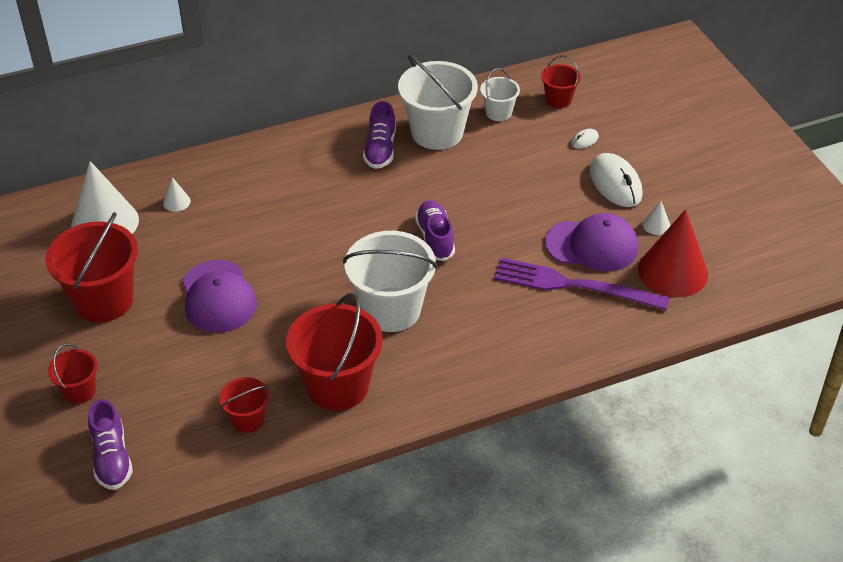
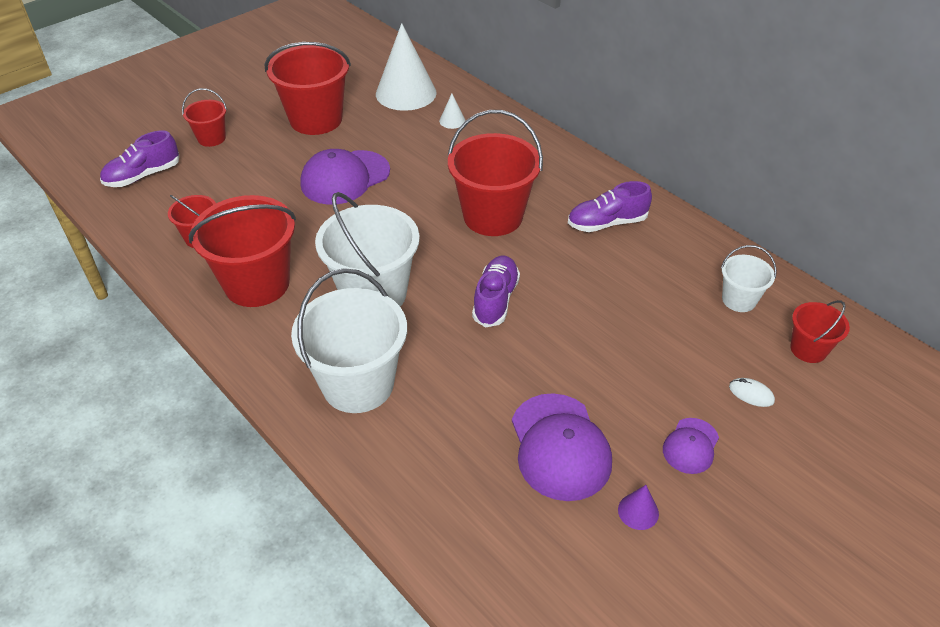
camera: 70 degrees right, 0 degrees up
(333, 212) = (493, 216): none -> red bucket
(435, 238) = (495, 300): purple shoe -> purple shoe turned 45 degrees counterclockwise
(437, 132) = (665, 258): white bucket -> white bucket (358, 384)
(573, 285) = (479, 443): purple fork -> none
(615, 183) = (690, 446): white mouse -> purple cap
(656, 225) = (638, 511): white cone -> purple cone
(673, 271) = (557, 551): red cone -> none

